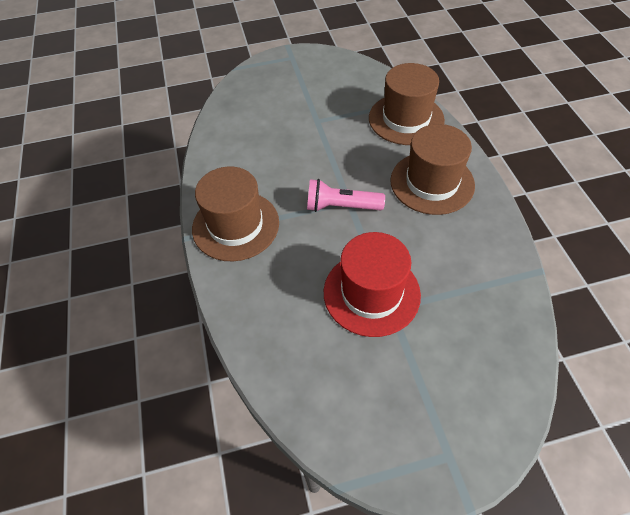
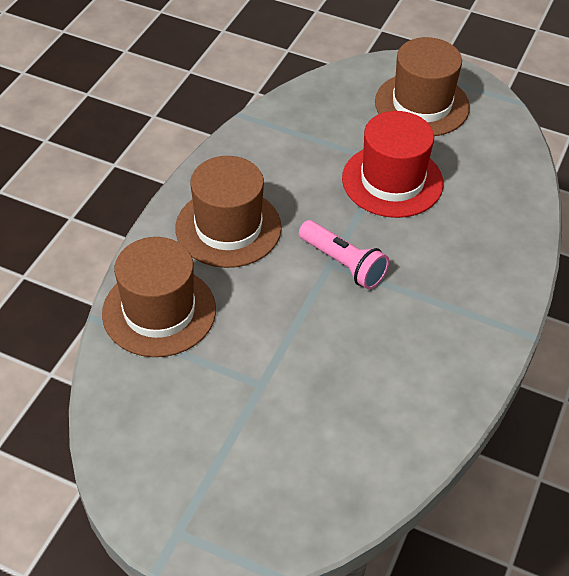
camera: 145 degrees left, 5 degrees down
(235, 225) = (469, 315): brown hat -> brown hat (422, 104)

